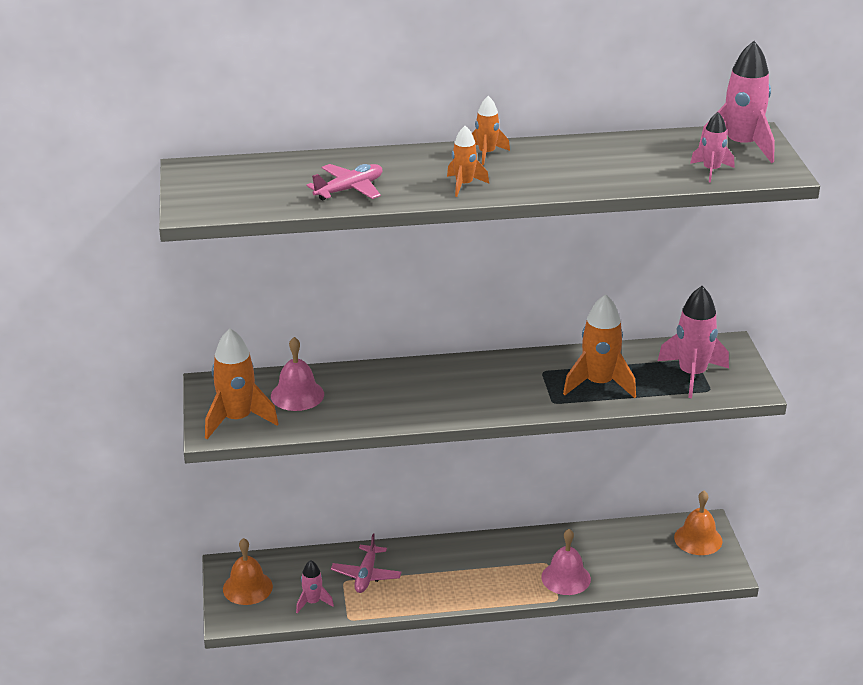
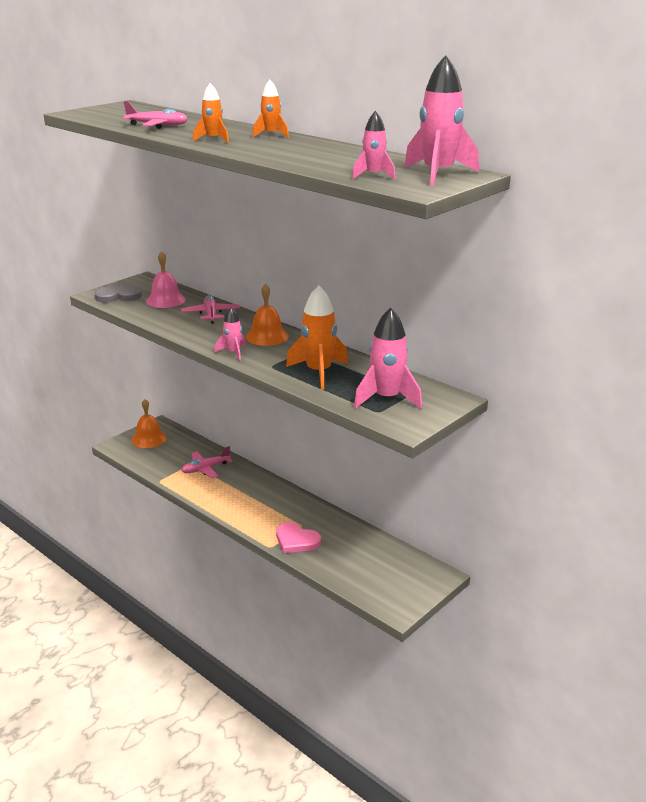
camera: 50 degrees right, 5 degrees down
(237, 419) = (118, 296): orange rocket -> grey heart
(313, 602) = (160, 463): pink rocket -> pink rocket (233, 353)
(379, 384) = (210, 314): none -> pink plane
(566, 578) = (296, 540): pink bell -> pink heart
(698, 539) = (416, 579): orange bell -> orange bell (267, 336)

